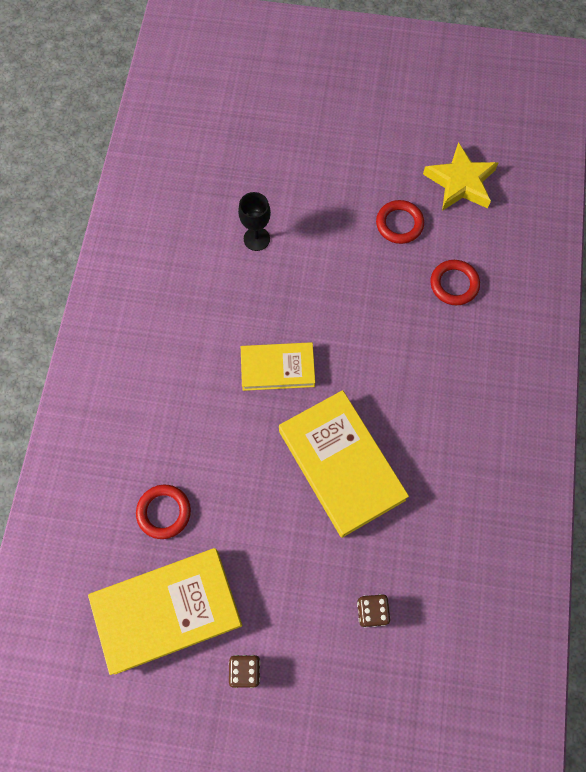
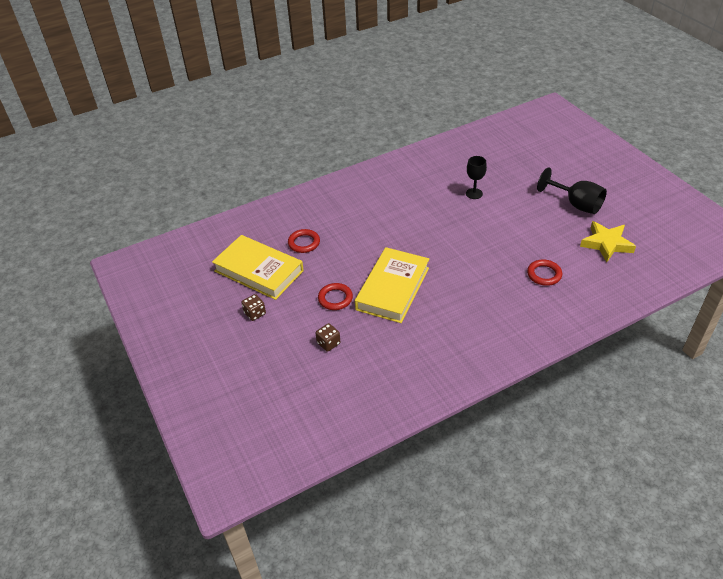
camera: 55 degrees right, 25 degrees down
(277, 368) = (416, 238): yellow book -> none
(373, 153) = (576, 204): none -> black goblet
(399, 224) = (550, 235): red ring -> red ring (335, 298)

